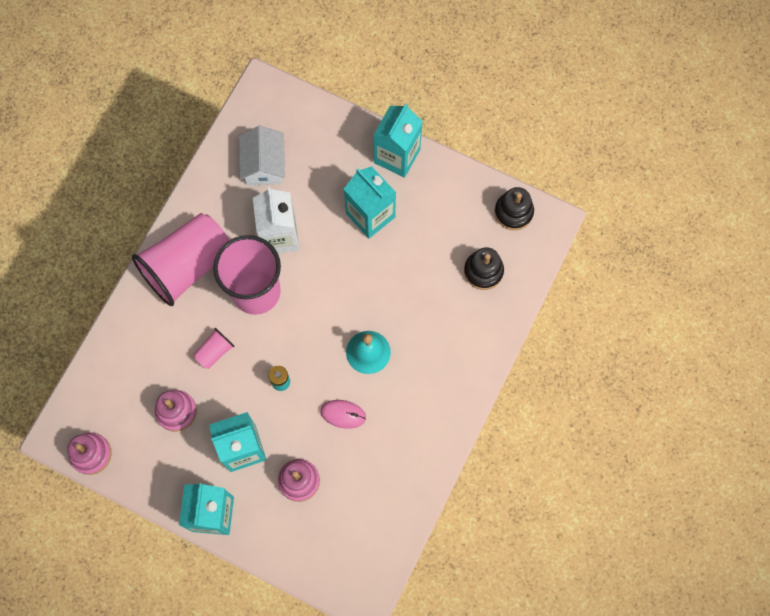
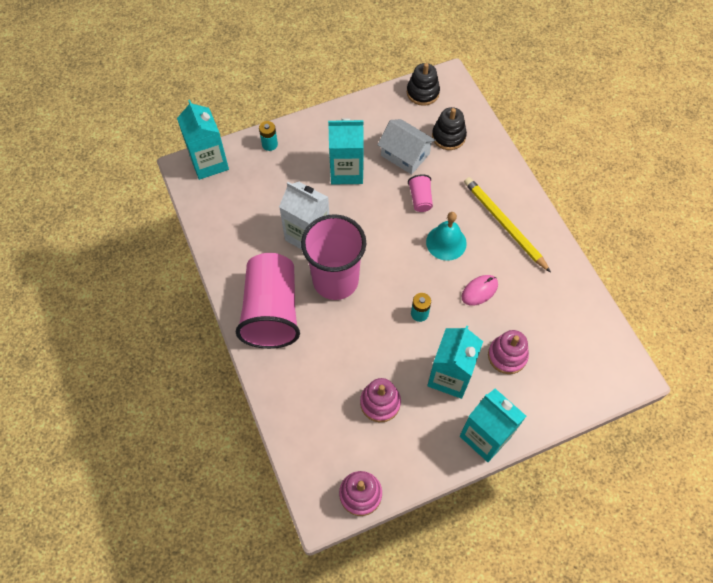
camera: 50 degrees left, 10 degrees down
(214, 352) = (356, 341): pink cup -> pink cup (420, 199)
(264, 165) = (244, 207): white house -> white house (405, 154)
(343, 132) = (269, 144): none -> turquoise battery
(397, 156) = (319, 127): turquoise carton -> turquoise carton (209, 163)
(428, 387) = (504, 224): none -> yellow pencil

